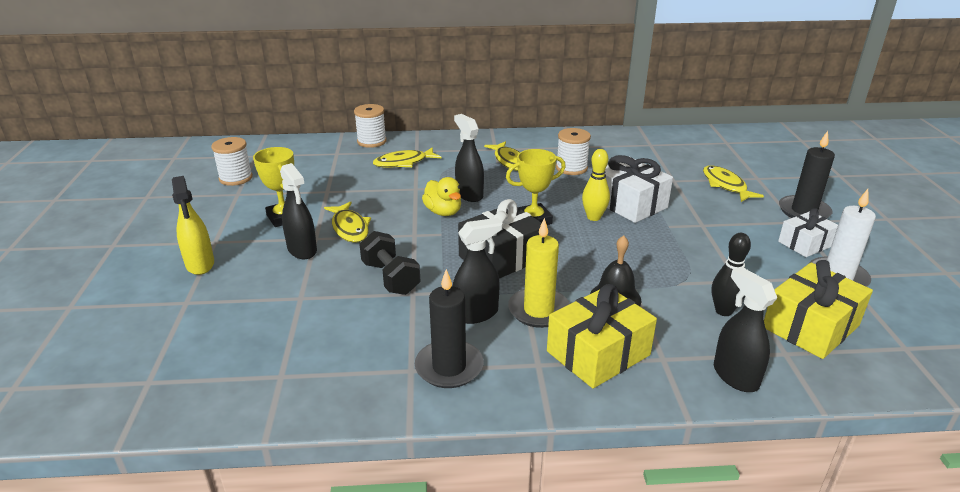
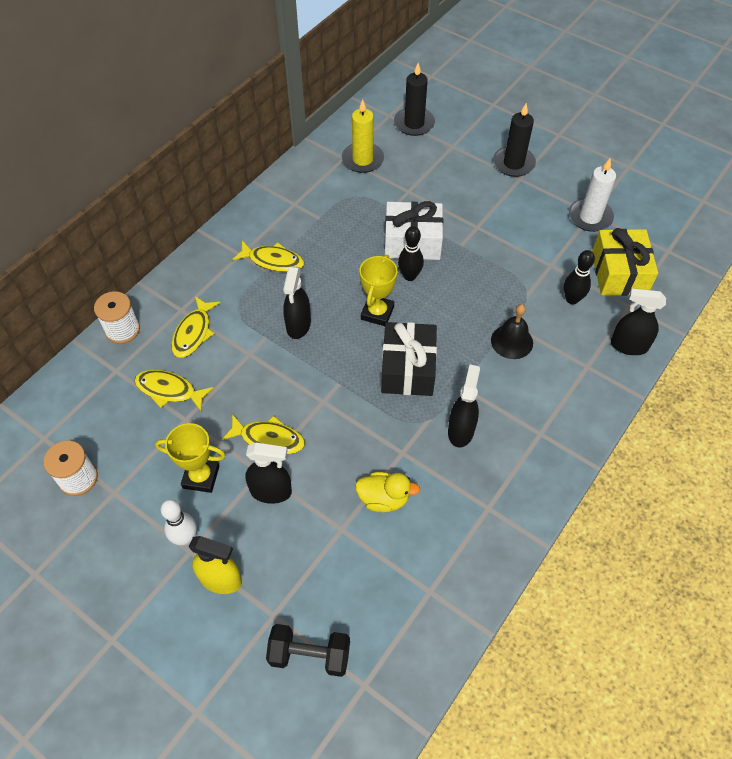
camera: 50 degrees left, 25 degrees up
(224, 235) = (185, 538): none -> white bowling pin
(390, 278) = (370, 454): black dumbbell -> black dumbbell (309, 655)
(443, 212) = (308, 360): yellow duck -> yellow duck (384, 499)
(449, 367) = (503, 484): black candle -> black candle (414, 123)
(469, 194) = (298, 325): black spray bottle -> black spray bottle turned 90 degrees counterclockwise
(538, 310) = (488, 392): yellow candle -> yellow candle (362, 160)
(571, 168) = (327, 232): white spool -> none
(593, 217) = (409, 276): yellow bowling pin -> black bowling pin
(598, 353) = (556, 394): yellow gift -> none
(725, 185) = (444, 170): yellow fish -> yellow fish (169, 390)
(805, 244) = (546, 198): white gift -> none

